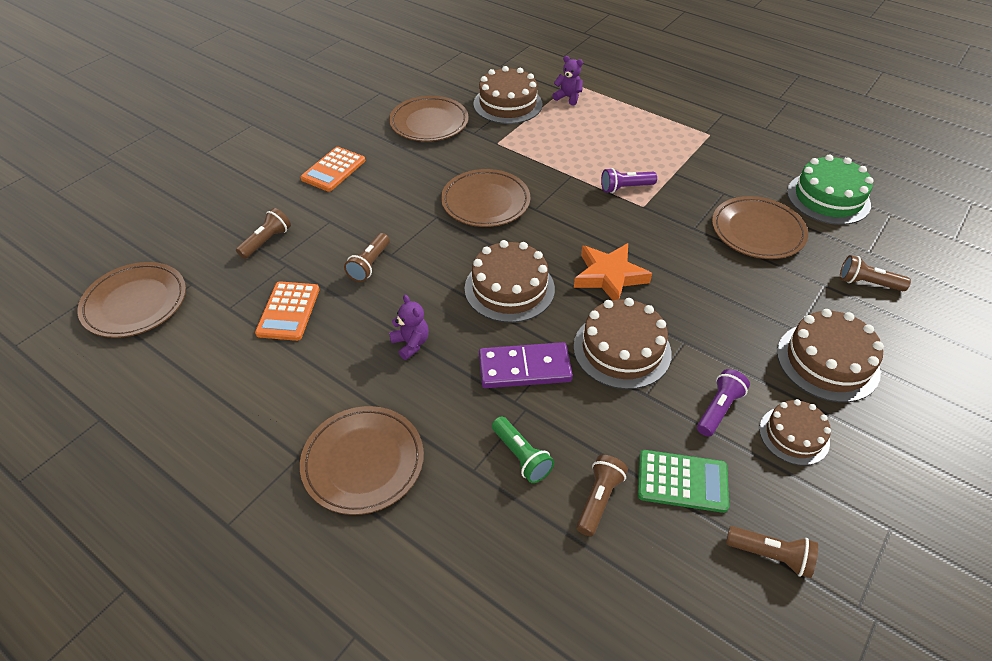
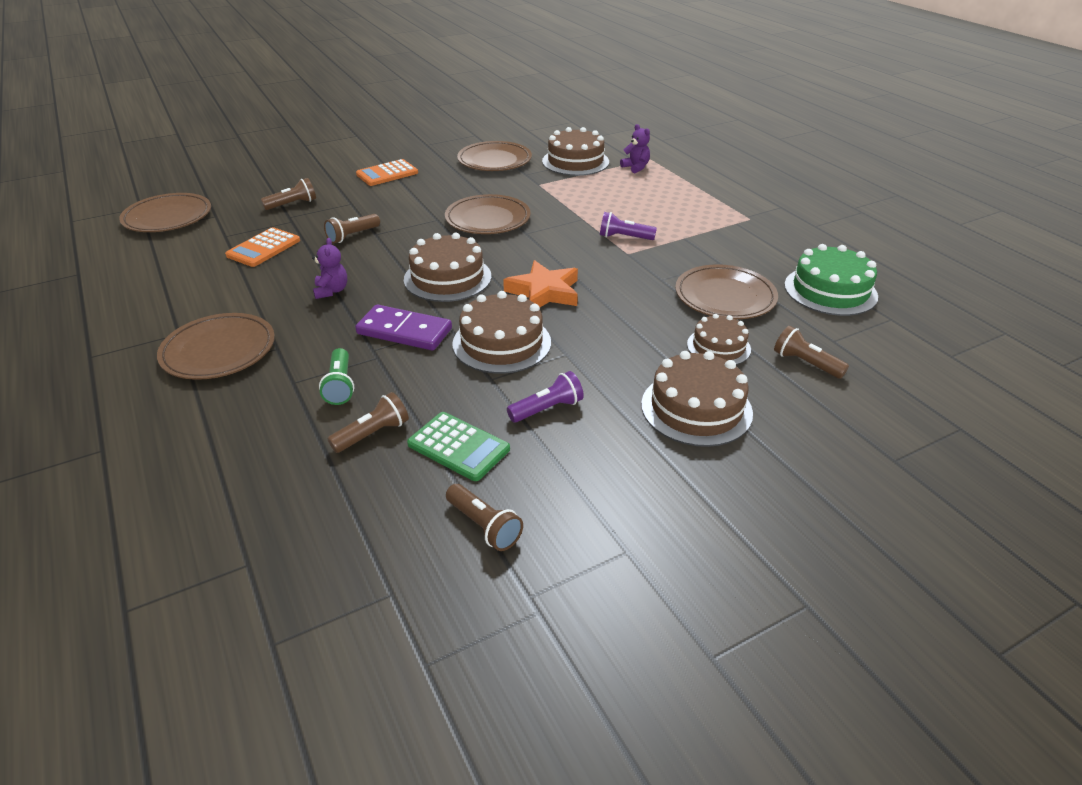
camera: 25 degrees right, 10 degrees down
(794, 435) = (601, 450): brown cake -> brown cake (718, 347)

